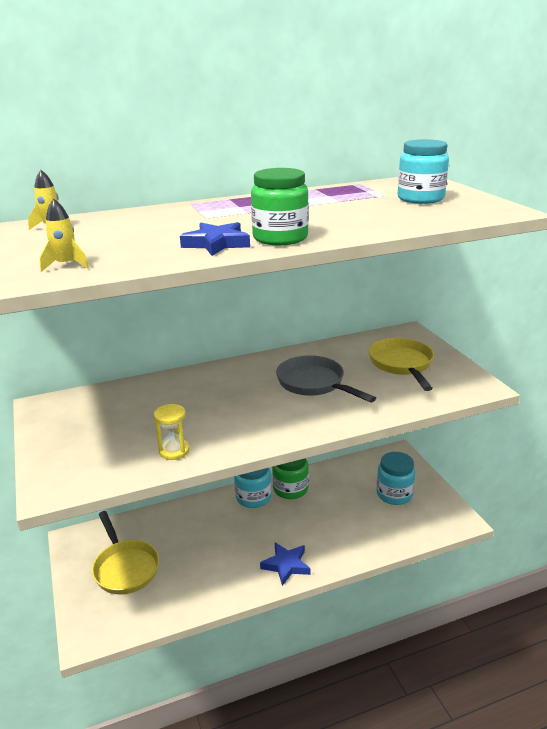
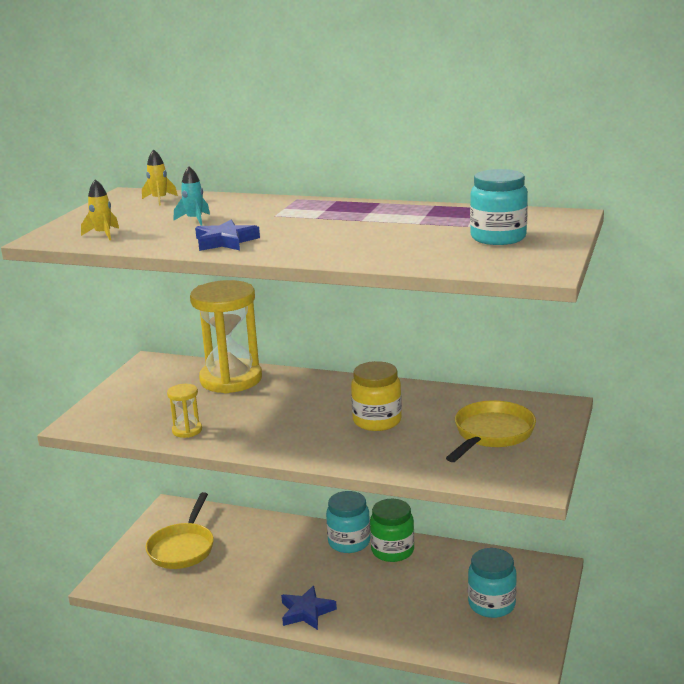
camera: 40 degrees right, 5 degrees down
(136, 234) = (195, 220): none -> turquoise rocket
(145, 394) = (231, 379): none -> yellow hourglass
(280, 238) = (279, 248): green jar -> none
(314, 384) = (377, 421): grey pan -> yellow jar

